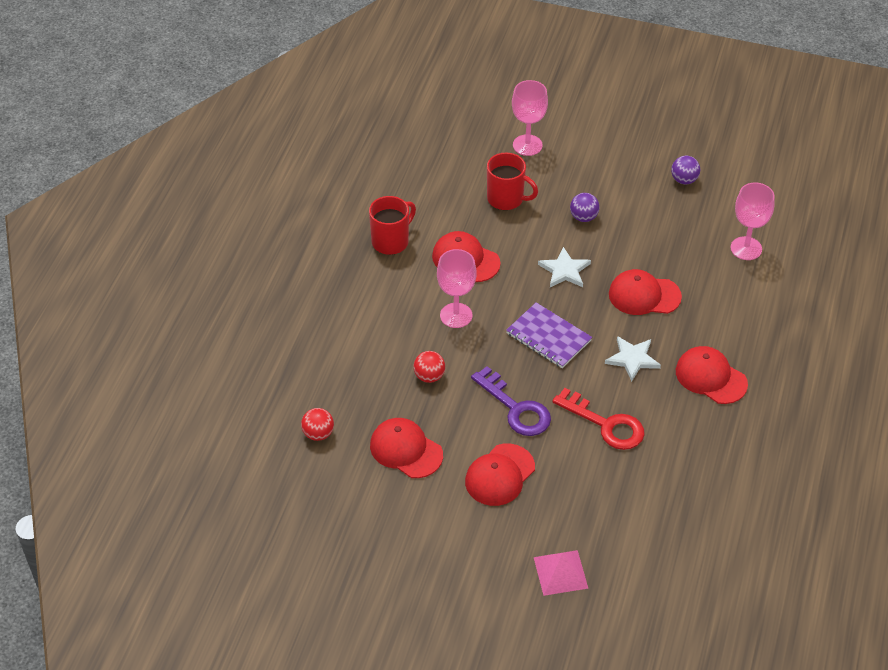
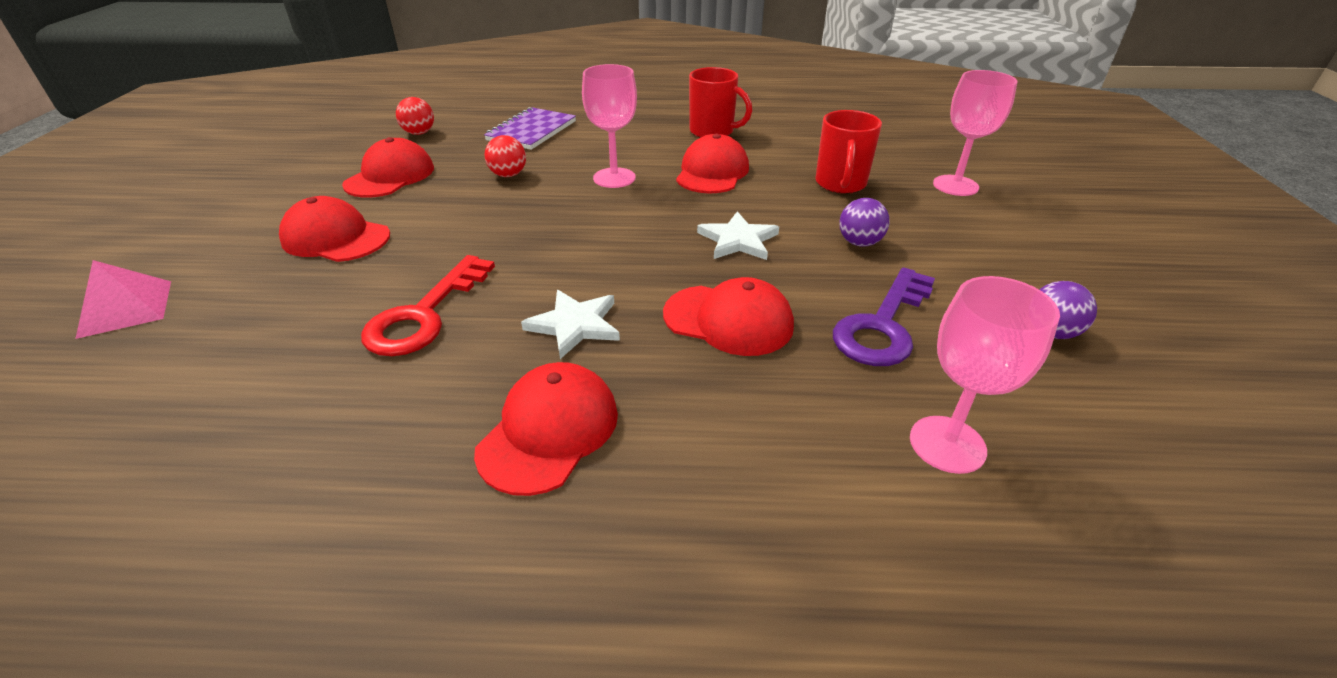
camera: 75 degrees right, 10 degrees down
(516, 408) = (458, 235): purple key -> purple key (883, 325)
(548, 337) = (599, 243): purple notebook -> purple notebook (532, 131)
(644, 295) = (728, 320): red cap -> red cap turned 120 degrees clockwise

